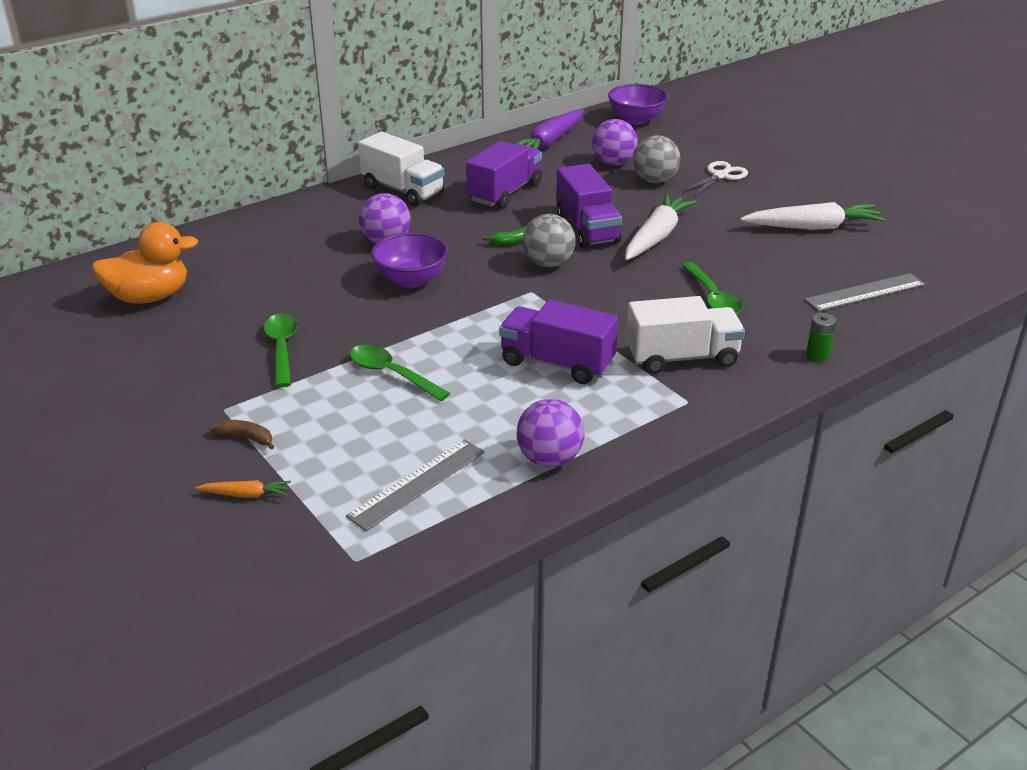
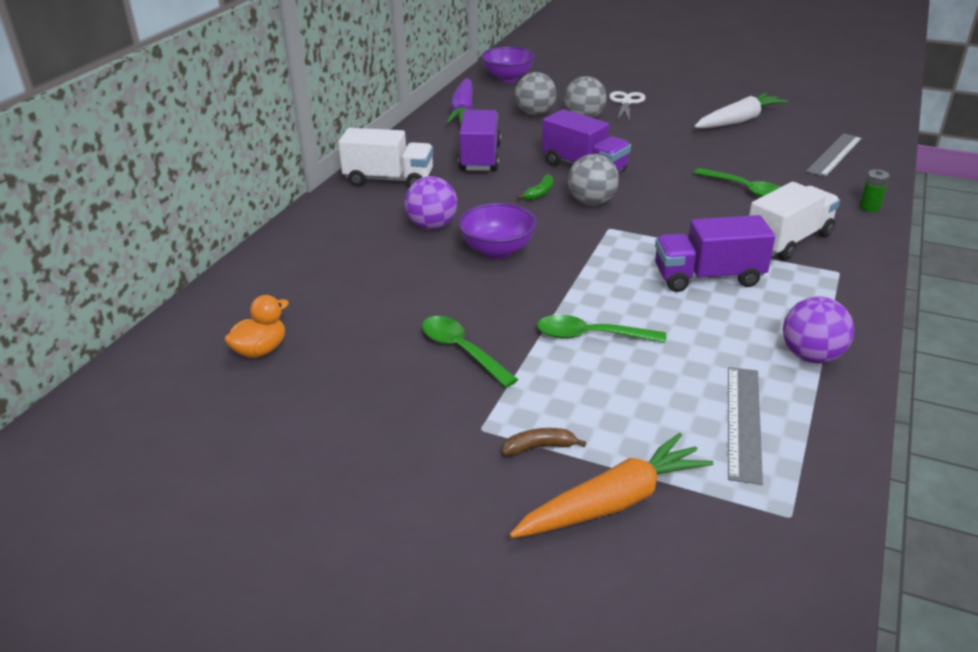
camera: 30 degrees left, 0 degrees up
(149, 297) = (260, 350): orange duck -> orange duck, size x0.62
(246, 495) = (613, 502): orange carrot -> orange carrot, size x2.10
(613, 163) = (535, 113): purple ball -> grey ball
(656, 236) = (643, 158): white carrot -> none

